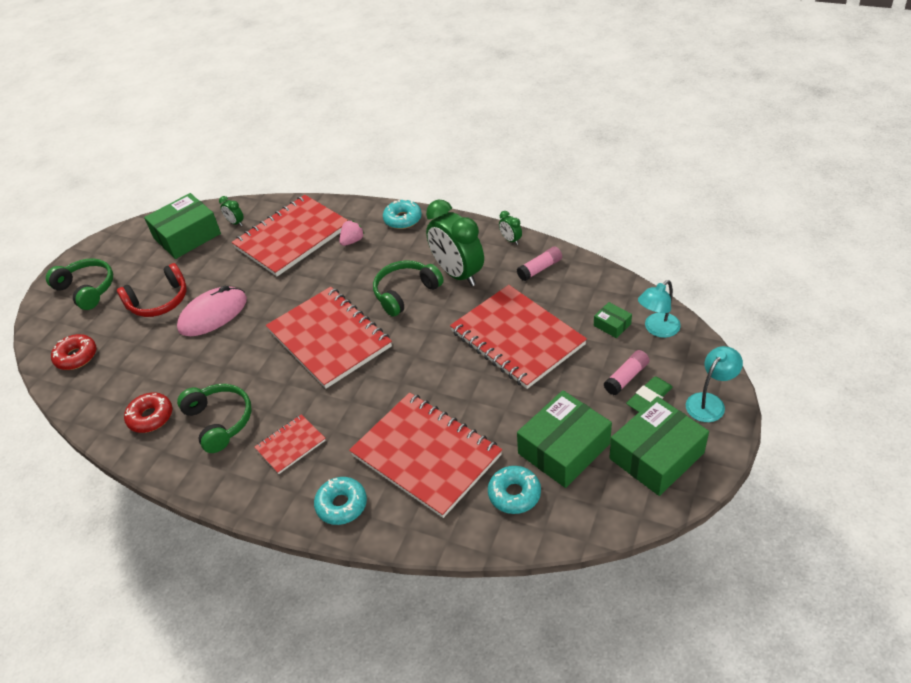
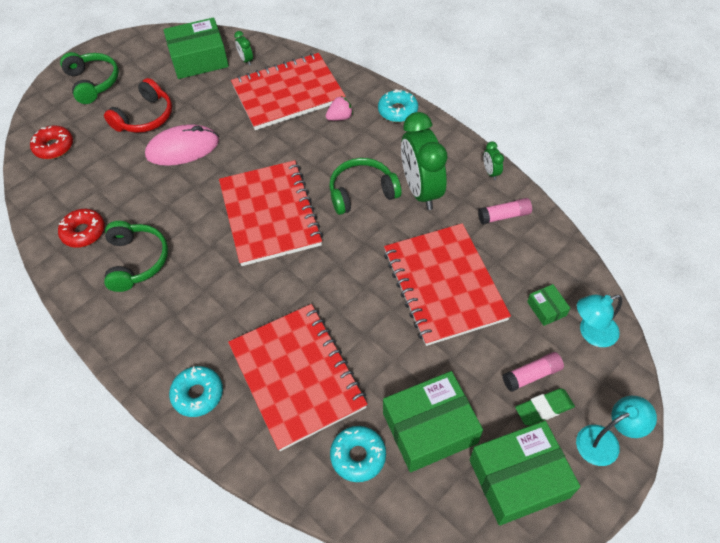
camera: 20 degrees right, 10 degrees up
(159, 301) = (145, 117): red headphones -> red headphones turned 45 degrees counterclockwise
(290, 445) = (184, 311): red notebook -> none

